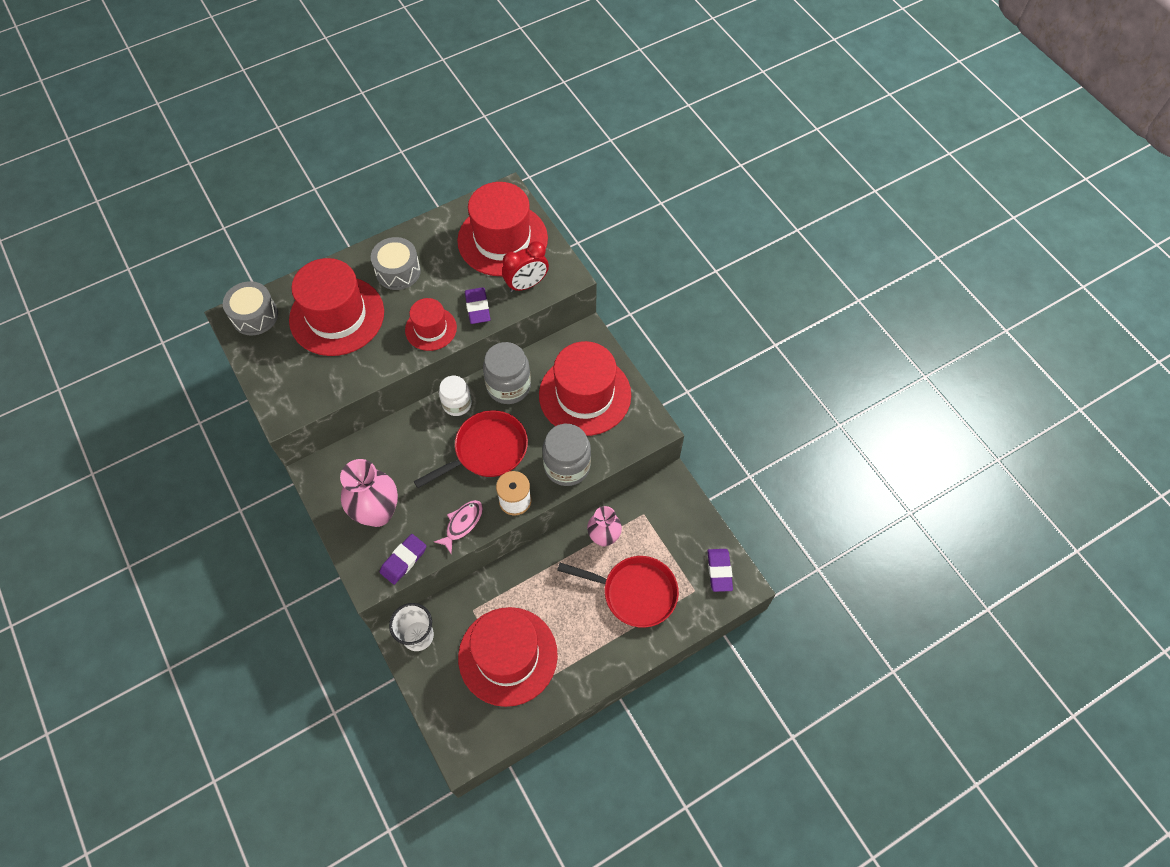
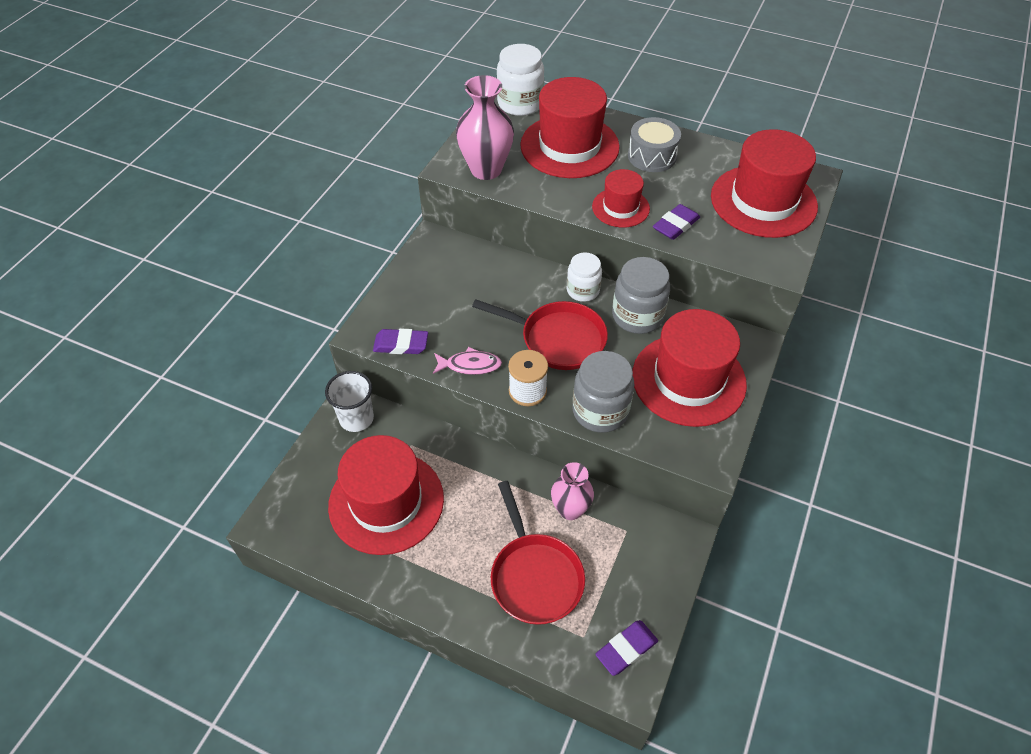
camera: 55 degrees right, 10 degrees down
(255, 316) = (520, 104): grey drum -> white jar
(377, 513) = (431, 300): pink vase -> pink vase (486, 169)
(526, 284) = (738, 244): red clock -> none

